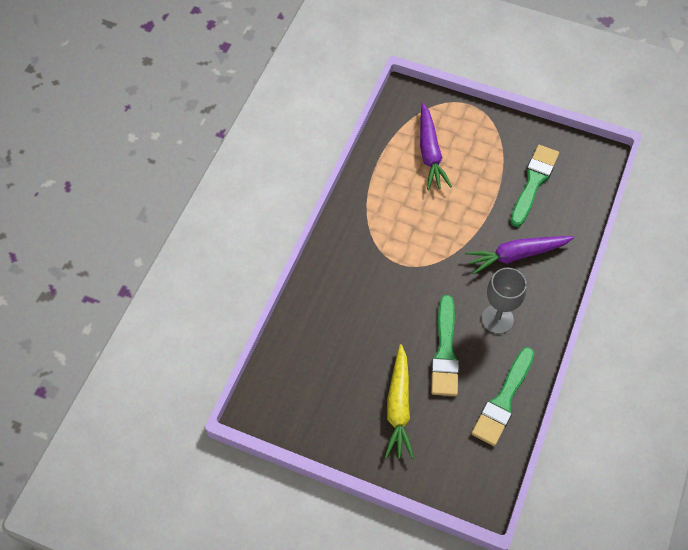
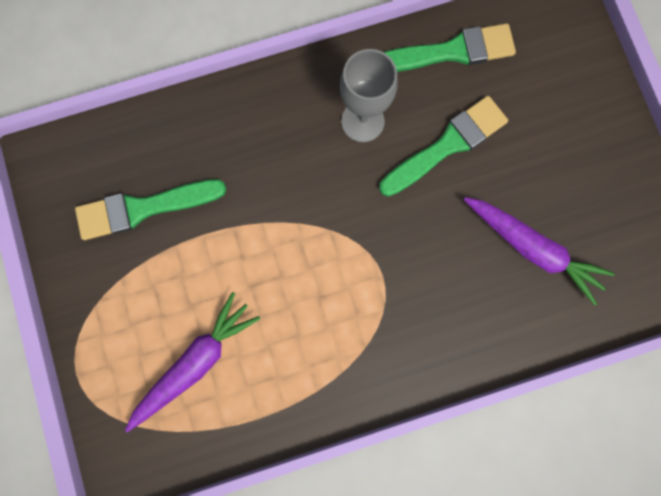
camera: 130 degrees left, 20 degrees up
(398, 407) = (548, 144): yellow carrot -> none
(516, 255) = (264, 157): purple carrot -> purple carrot (532, 249)

